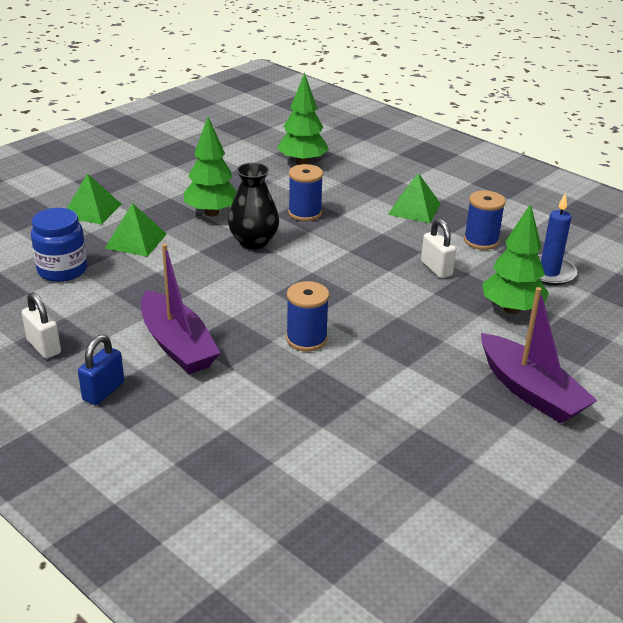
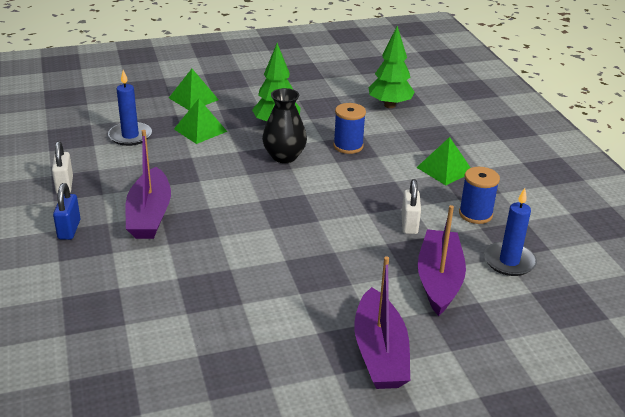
camera: 30 degrees right, 0 degrees up
(62, 270) = (130, 136): blue jar -> blue candle
(103, 391) = (69, 229): blue padlock -> blue padlock turned 60 degrees counterclockwise
(306, 339) = (244, 244): blue spool -> none
(511, 309) = (439, 280): green tree -> purple boat

